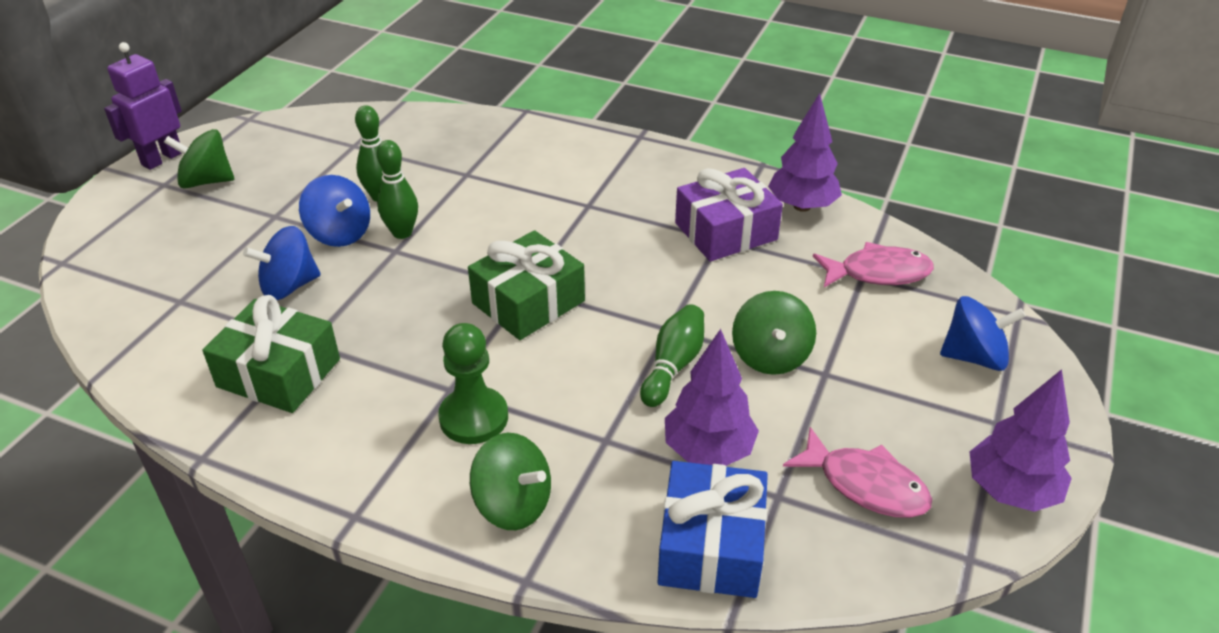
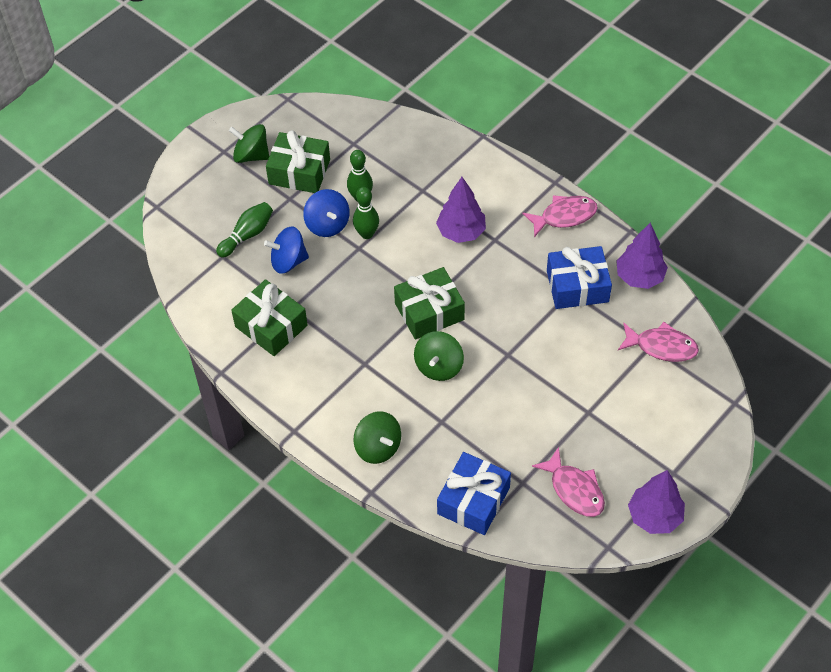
camera: 20 degrees right, 15 degrees up
(162, 158) = (225, 126): purple robot -> none
(282, 186) = (299, 172): none -> green gift
(474, 418) = (372, 387): green pawn -> none
(669, 165) = (564, 216): none -> pink fish
(673, 366) = (499, 382): green bowling pin -> green bowling pin (247, 235)
(708, 450) = (496, 444): purple tree -> purple tree (461, 232)
(726, 231) = (577, 286): purple gift -> blue gift
(770, 356) = (561, 391): green spinning top -> green spinning top (439, 366)
(974, 357) = (686, 425): blue spinning top -> none

